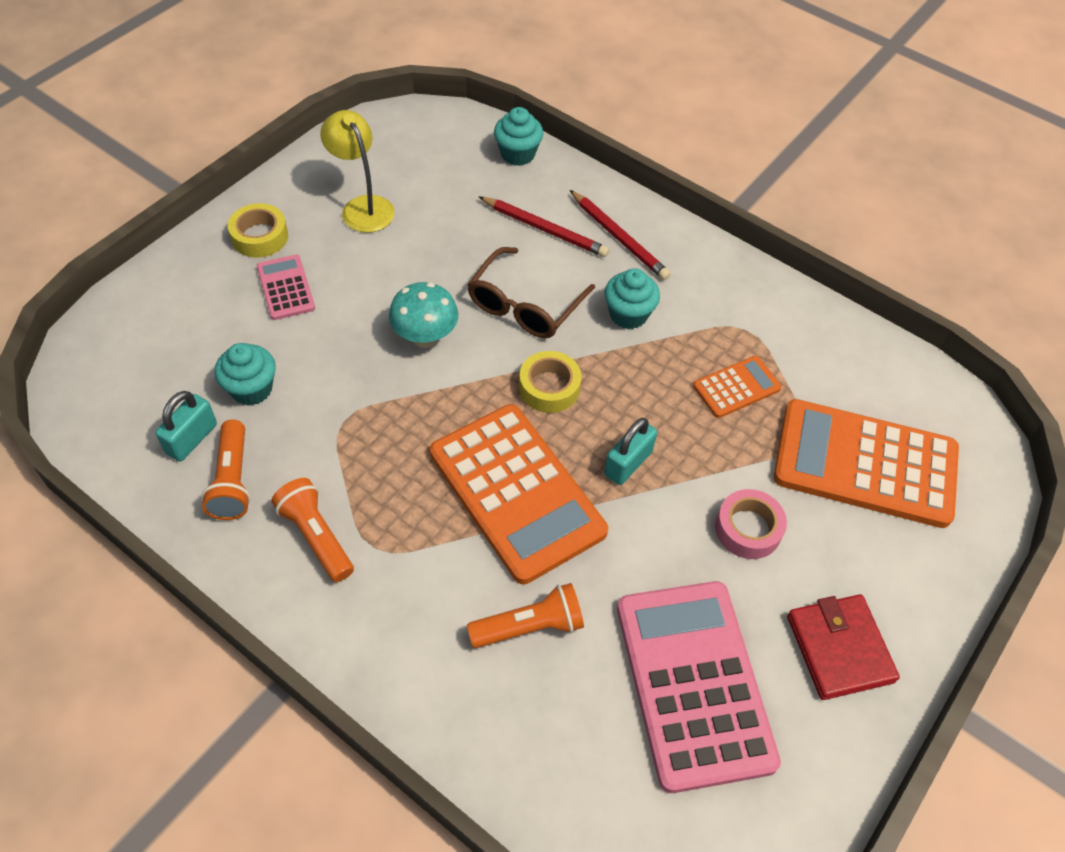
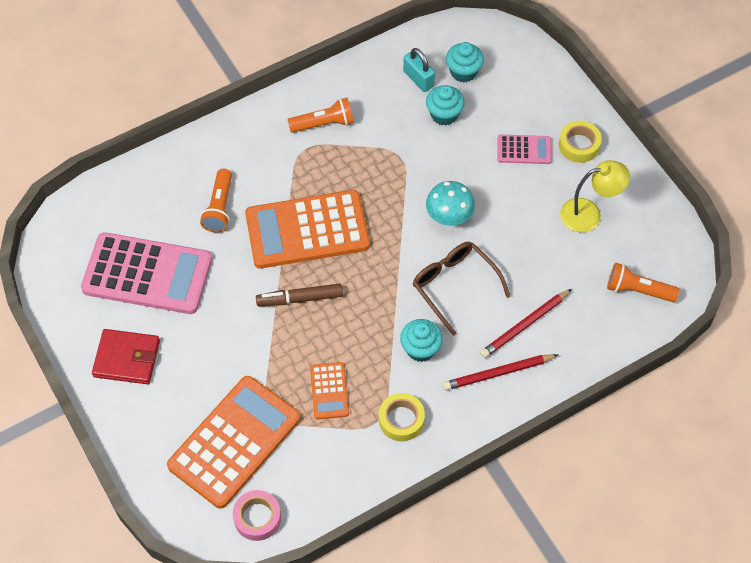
camera: 115 degrees right, 5 degrees up
(233, 480) = (380, 93): orange flashlight -> orange flashlight (637, 290)
(517, 154) = (616, 335): turquoise cupcake -> turquoise cupcake (463, 72)
(549, 387) = (377, 276): yellow tape -> yellow tape (401, 420)
(628, 463) = (300, 299): turquoise padlock -> brown marker
(748, 529) = (223, 346): pink tape -> pink tape (257, 518)

